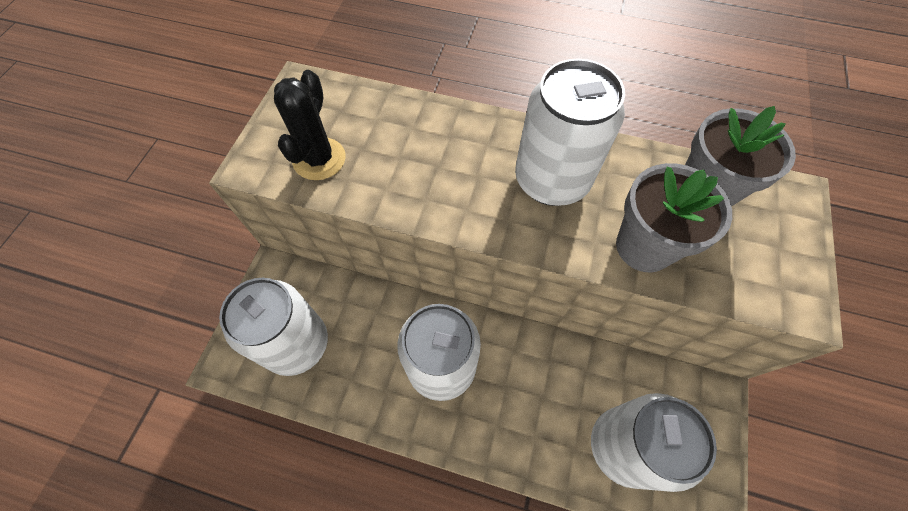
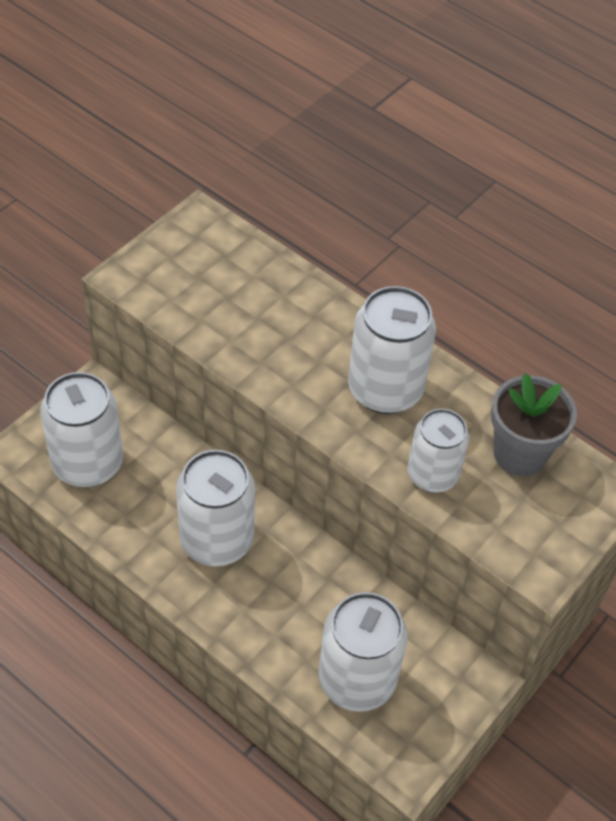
camera: 20 degrees right, 10 degrees down
(319, 159) = (185, 293): black cactus -> none
(644, 247) = (432, 475): grey flower pot -> white can

